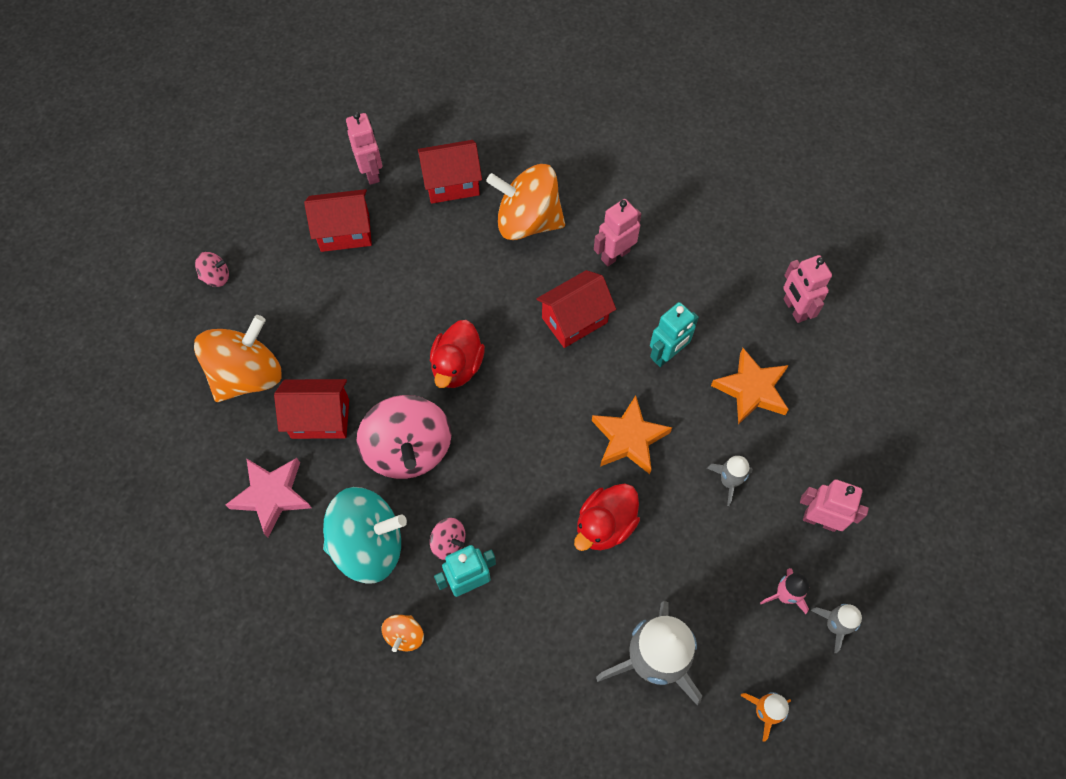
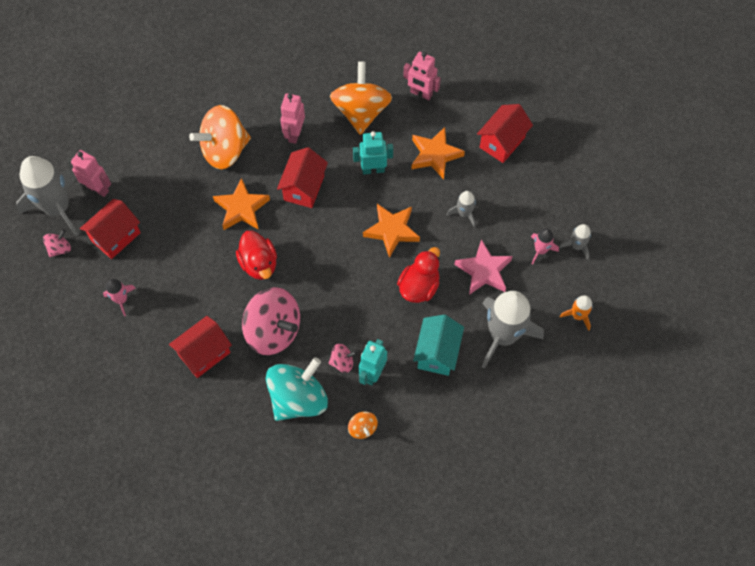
camera: 40 degrees left, 0 degrees up
(216, 277) = (57, 323): pink spinning top -> pink spinning top (60, 248)
(248, 375) = (135, 363): orange spinning top -> orange spinning top (361, 111)
(272, 495) = (216, 417): pink star -> pink star (483, 271)
(293, 300) = (121, 299): none -> pink rocket
(318, 164) = (58, 208): none -> grey rocket
(452, 184) = (157, 160): red house -> red house (502, 142)
(491, 294) = (241, 208): none -> orange star
(559, 618) = (437, 353): none -> turquoise house
(605, 525) = (419, 286): red duck -> red duck turned 150 degrees counterclockwise
(667, 355) = (373, 169): turquoise robot -> turquoise robot turned 105 degrees counterclockwise
(820, 520) = (526, 198): pink robot -> none

